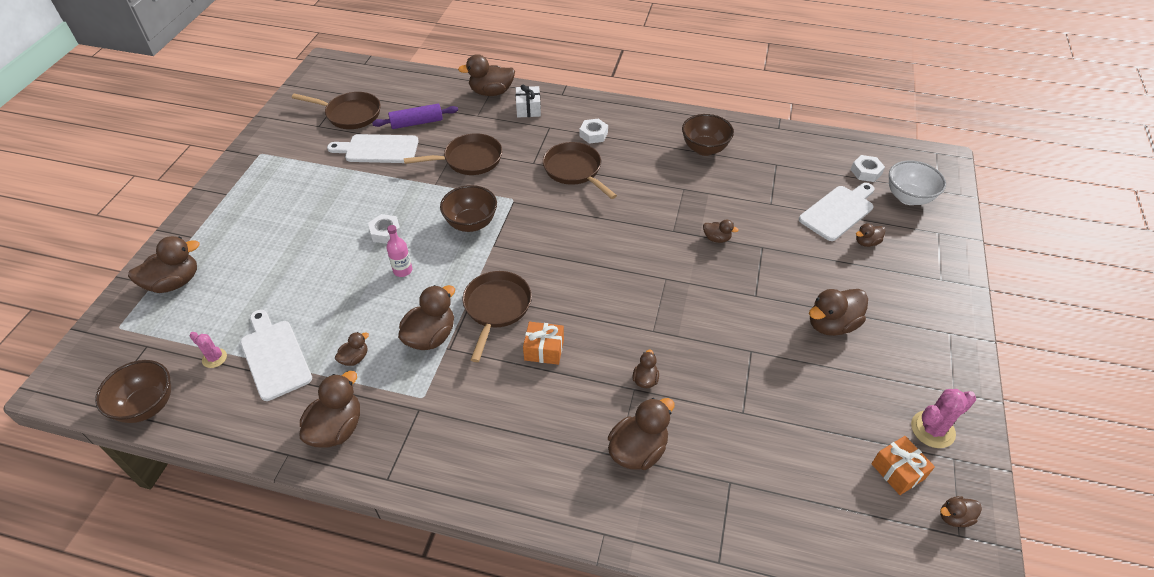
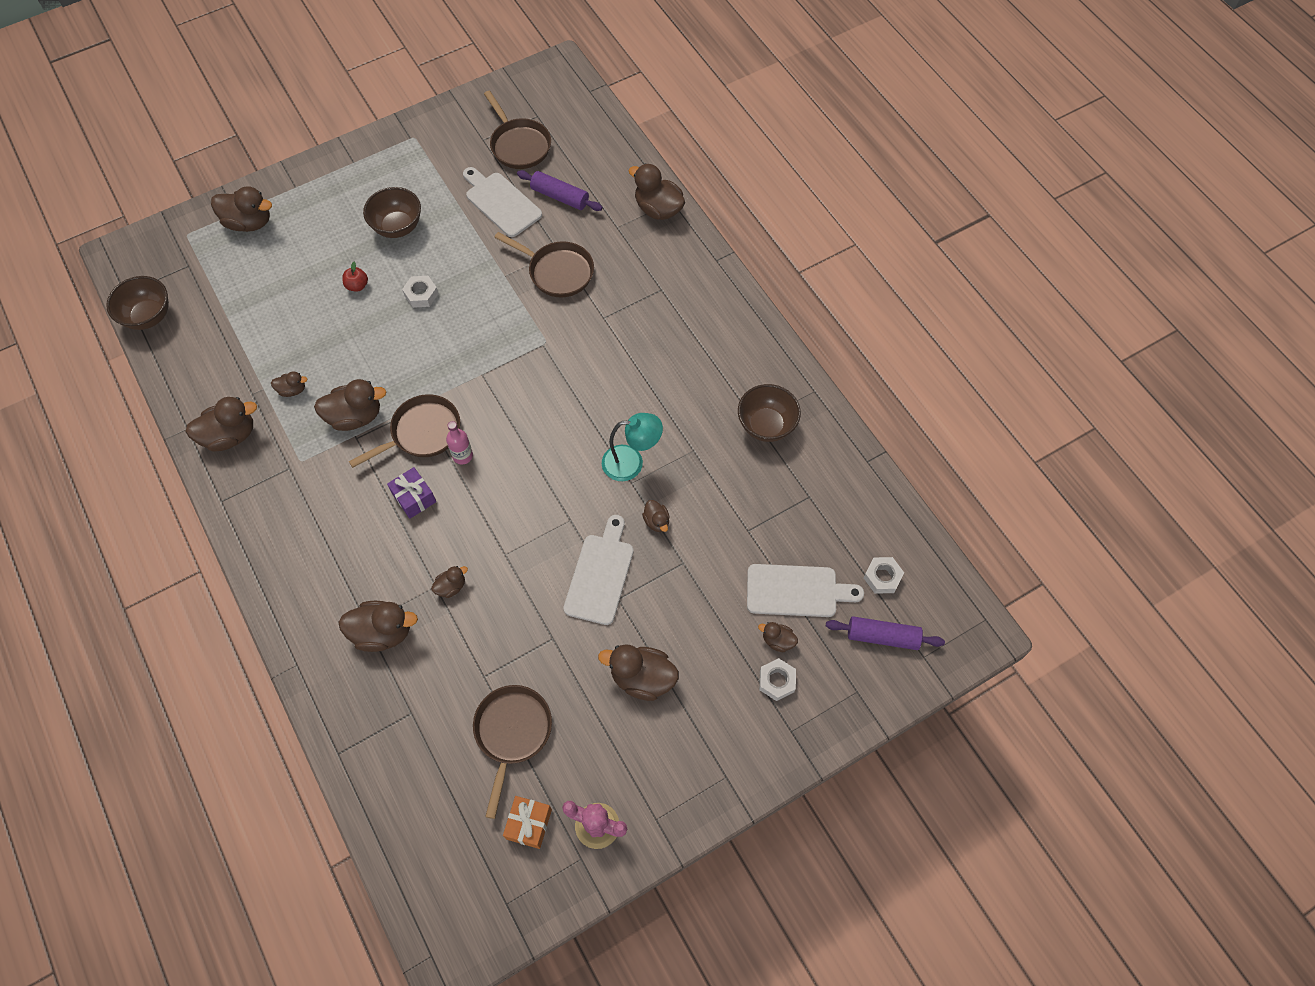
camera: 45 degrees right, 15 degrees up
(214, 358) = (215, 312): pink cactus -> none
(274, 356) = (249, 343): white cutting board -> white cutting board (600, 575)
(326, 260) = (357, 286): none -> red apple
(402, 270) = (396, 341): pink bottle -> pink bottle (462, 456)
(471, 223) = (489, 339): brown bowl -> brown bowl (397, 227)
(528, 109) = (667, 254): white gift -> none
(544, 350) = (414, 497): orange gift -> purple gift
(574, 170) = (627, 354): brown pan -> brown pan (512, 733)
(593, 134) = (689, 328): white nut -> white nut (776, 681)
(658, 221) = (631, 462): none -> turquoise lamp
(908, 197) = (882, 636): white bowl -> purple rolling pin
(954, 517) = (520, 891): brown duck -> none

